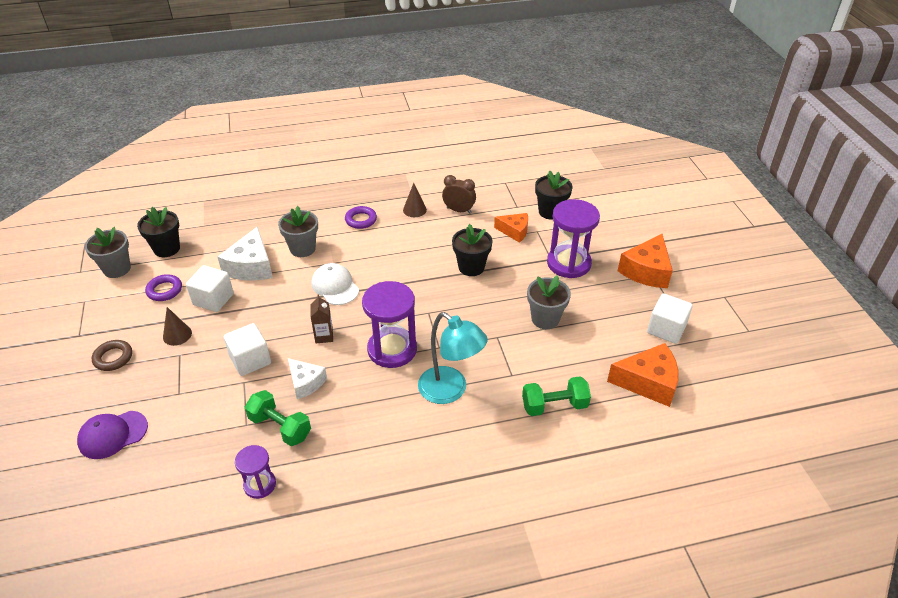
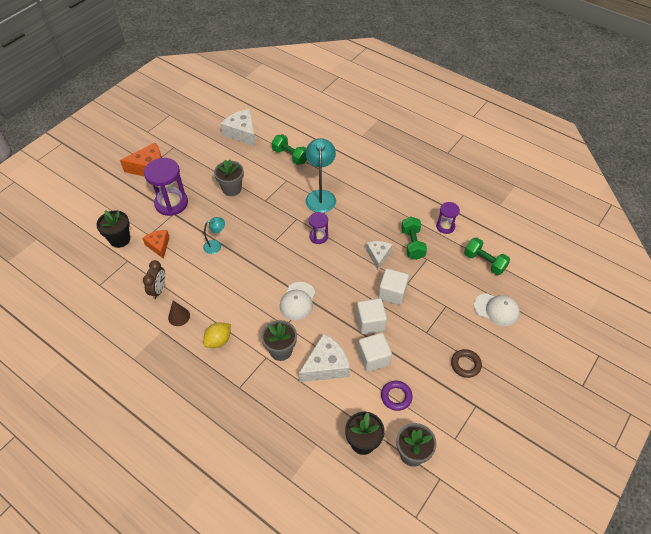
camera: 130 degrees left, 10 degrees up
(113, 435) = (496, 309): purple cap -> white cap
(168, 480) = (484, 262): none -> green dumbbell
(177, 335) = (416, 348): brown cone -> none
(324, 336) = (341, 274): brown carton -> none
(361, 220) = (218, 340): purple ring -> yellow lemon
(392, 349) = (318, 236): purple hourglass -> purple hourglass, size x0.55
(459, 210) = (158, 290): brown clock -> brown clock turned 150 degrees counterclockwise
(471, 267) = (216, 245): black flower pot -> turquoise lamp
(648, 382) = (242, 133): orange cheese -> white cheese
(666, 329) = (196, 142): white cube -> white cube (370, 322)

